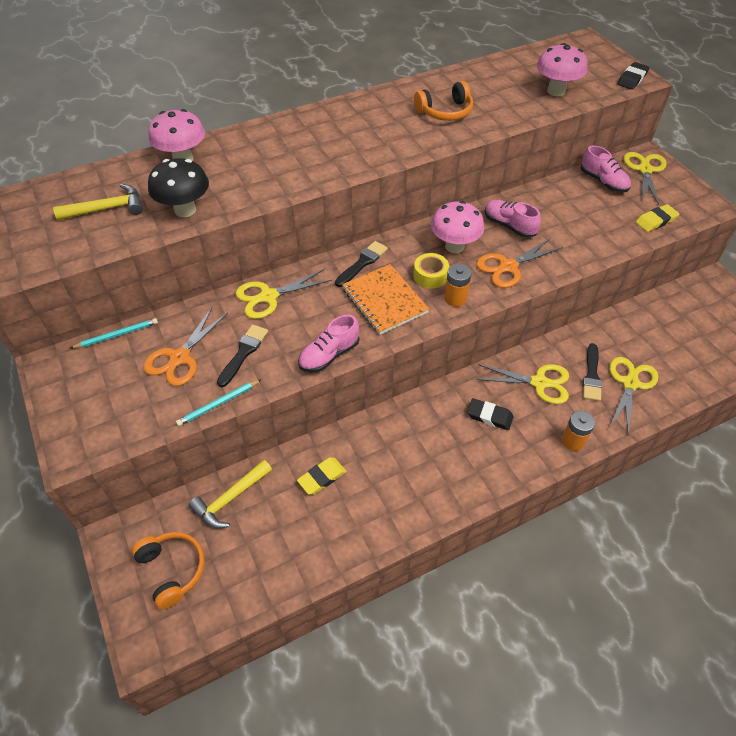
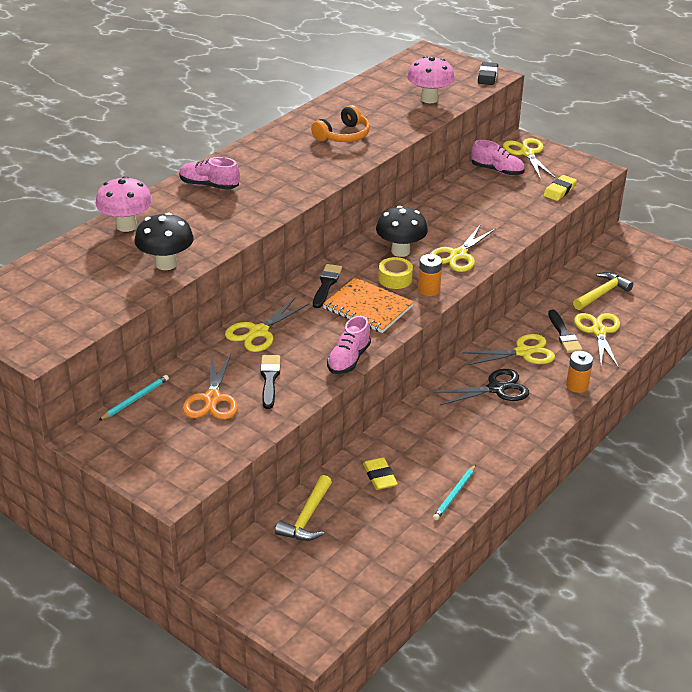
camera: 25 degrees left, 15 degrees down
(107, 209) = (89, 281): yellow hammer -> yellow hammer (602, 293)
(172, 570) = (293, 583): orange headphones -> none
(218, 404) = (277, 421): turquoise pencil -> turquoise pencil (454, 494)
(322, 477) = (379, 476): yellow eraser -> yellow eraser turned 45 degrees counterclockwise
(454, 246) = (400, 251): pink mushroom -> black mushroom
(489, 416) = (496, 389): black eraser -> black scissors
(508, 267) = (458, 255): orange scissors -> yellow scissors
(509, 226) = (438, 224): pink shoe -> pink shoe (209, 185)

